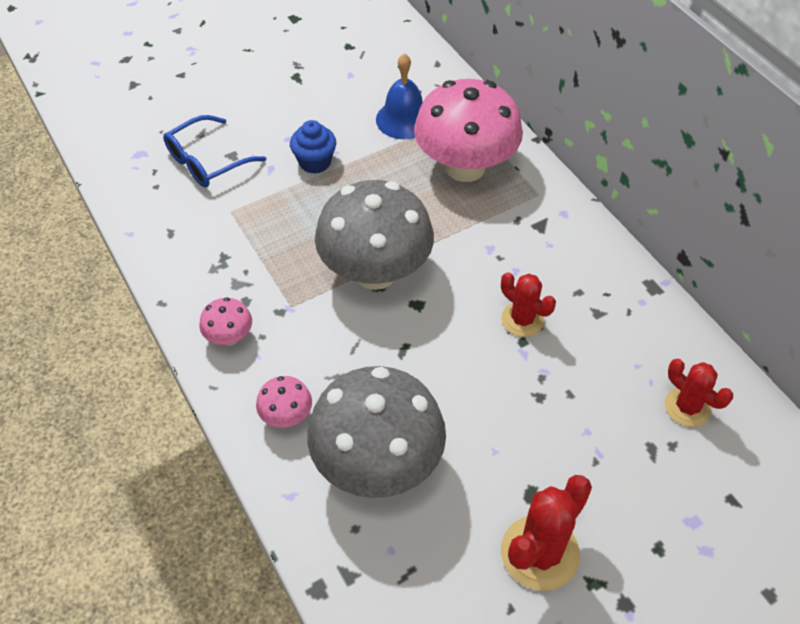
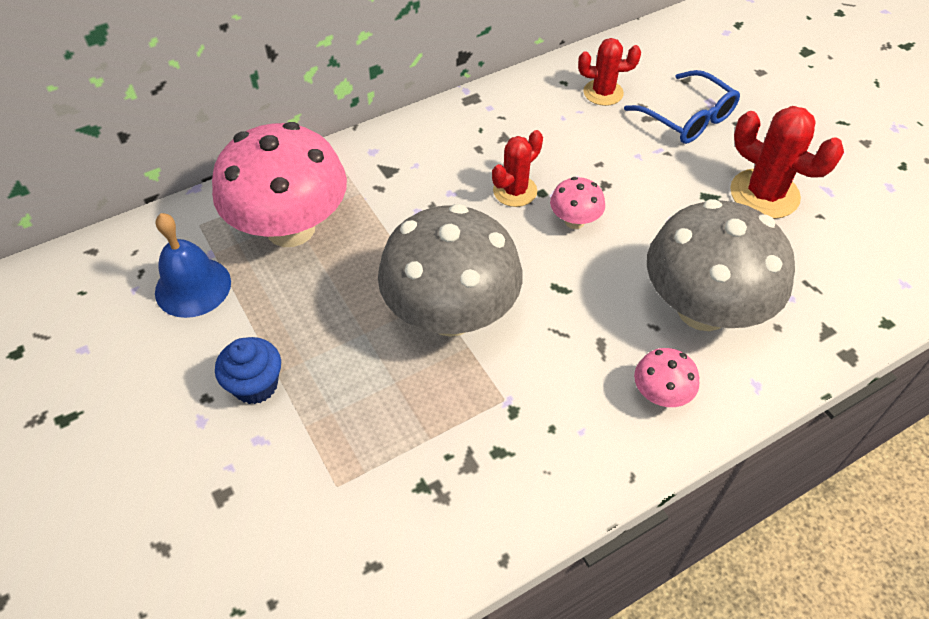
camera: 90 degrees left, 0 degrees up
(207, 161) = (229, 530): blue glasses -> blue glasses (687, 118)
(229, 337) = (556, 465): pink mushroom -> pink mushroom (574, 221)
(687, 407) = (603, 93): red cactus -> red cactus turned 45 degrees clockwise

